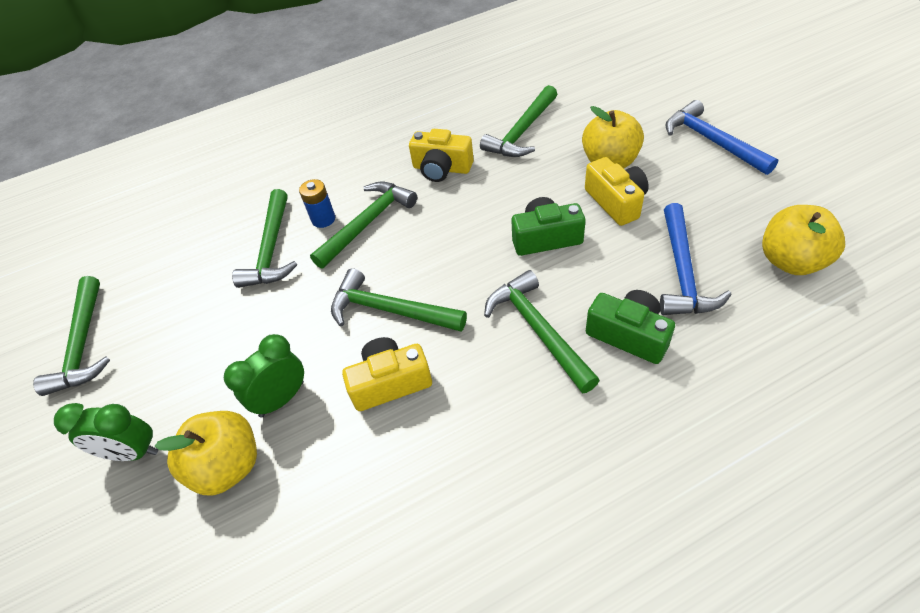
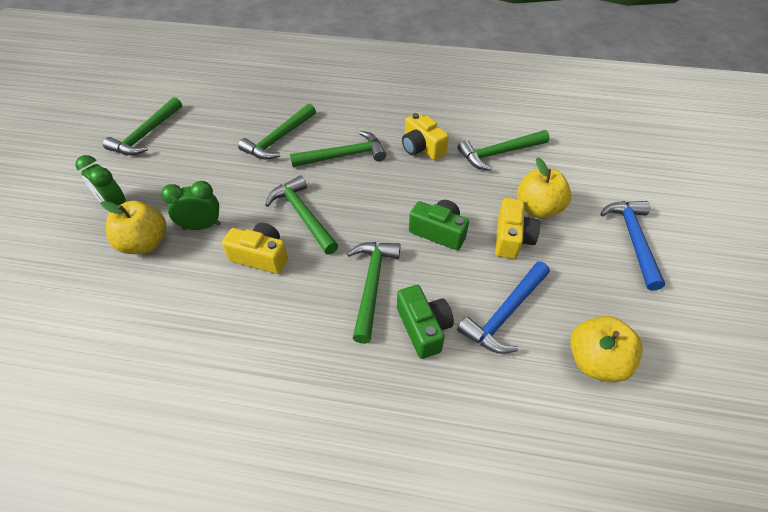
camera: 30 degrees right, 0 degrees up
(323, 219) = (322, 138): blue battery -> none

